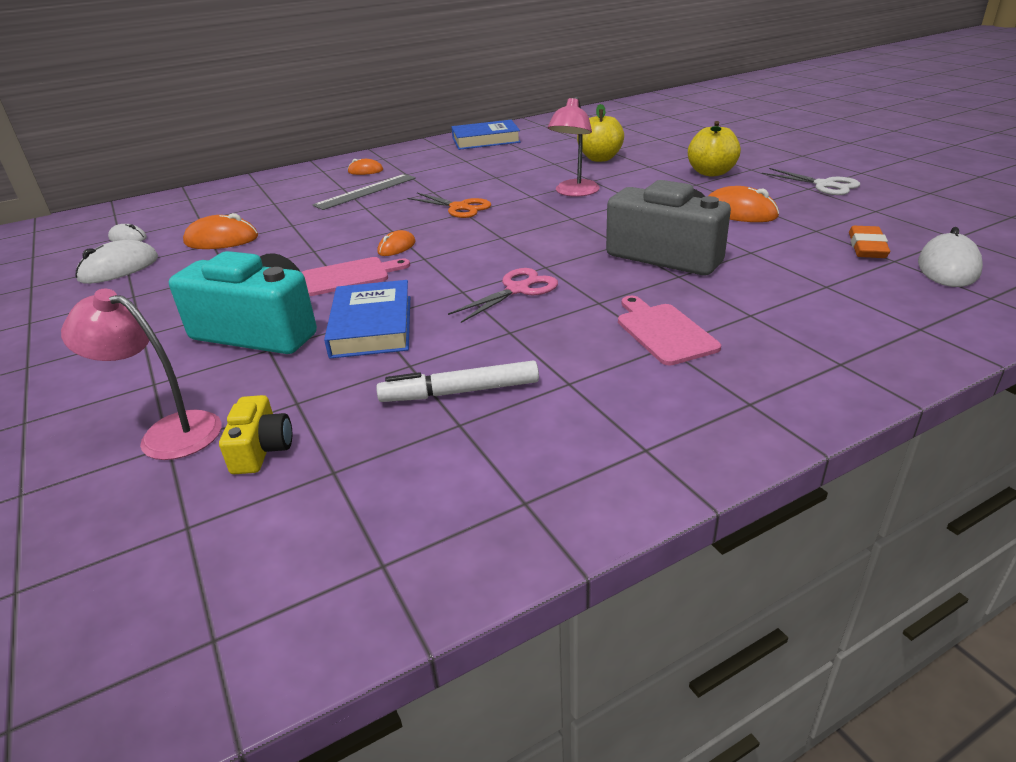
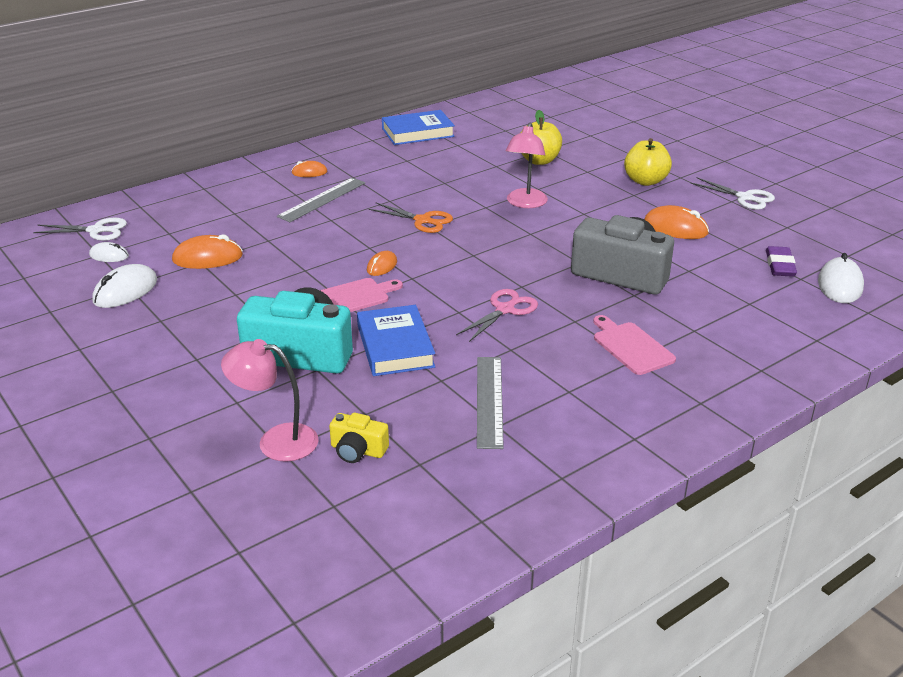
camera: 10 degrees left, 0 degrees up
(133, 218) = (96, 231): none -> white scissors
(261, 449) = (358, 450): yellow camera -> yellow camera turned 120 degrees clockwise
(460, 392) = (489, 401): white marker -> grey ruler
(867, 247) = (780, 265): orange eraser -> purple eraser

